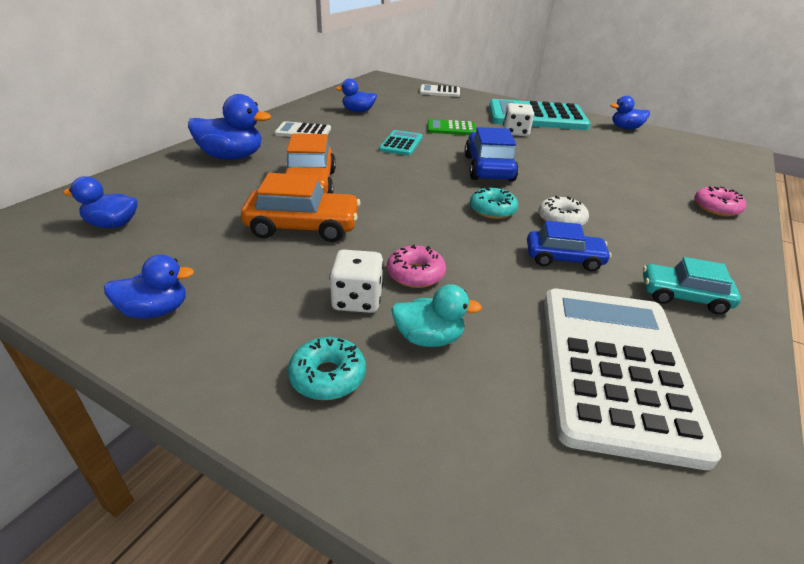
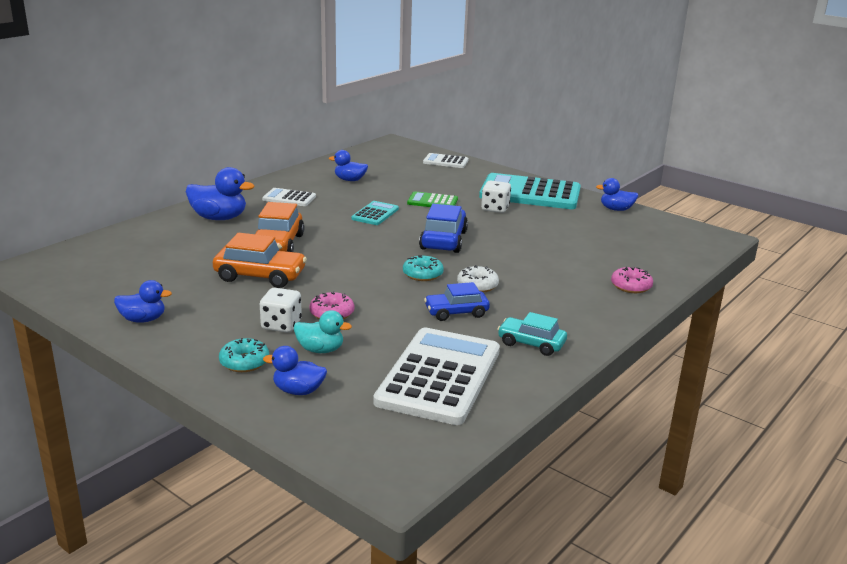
camera: 10 degrees right, 10 degrees down
(112, 224) = (118, 264): blue duck -> blue duck (298, 391)
(564, 258) = (456, 312): blue car -> blue car turned 150 degrees clockwise

